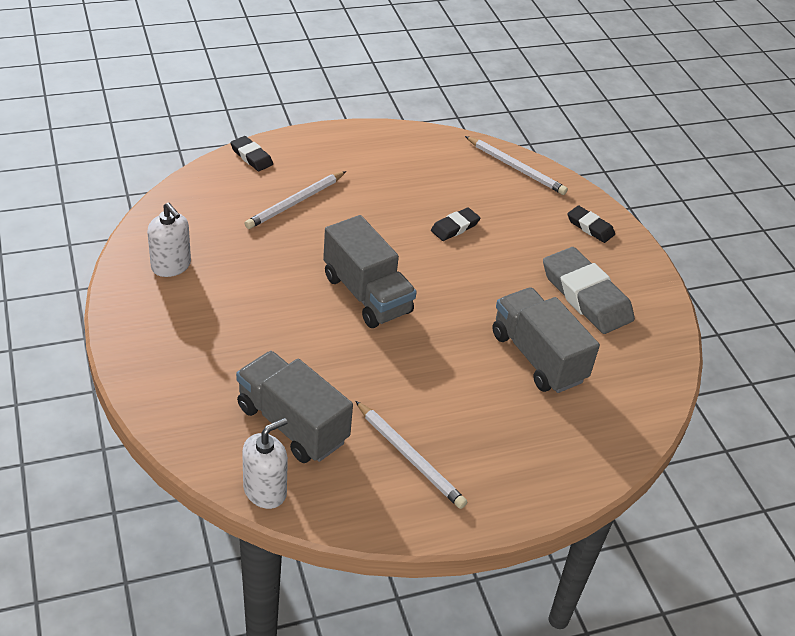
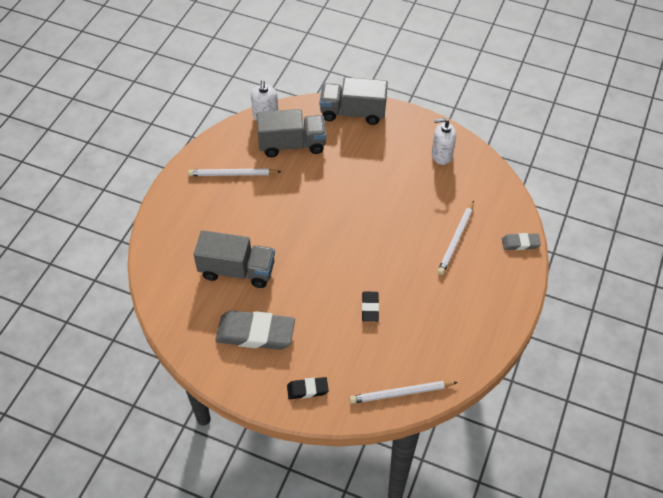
camera: 135 degrees right, 10 degrees up
(251, 156) = (520, 243): black eraser -> grey eraser
(295, 202) = (456, 239): white pencil -> white pencil turned 150 degrees counterclockwise
(367, 294) = (350, 225): grey truck -> grey truck (353, 113)

